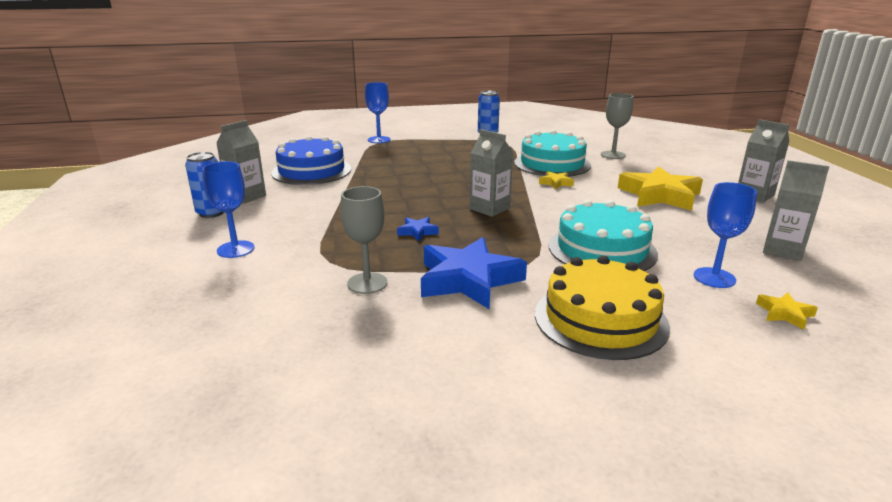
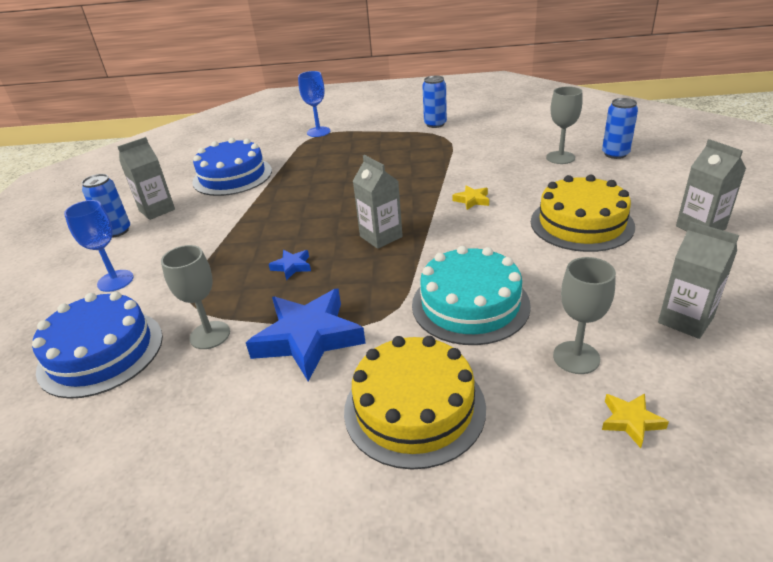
camera: 15 degrees right, 10 degrees up
(256, 302) = (101, 352): none -> blue cake
(552, 164) = (483, 170): turquoise cake -> none
(656, 152) = (615, 154): none -> blue can
(659, 195) = (581, 223): yellow star -> yellow cake
(714, 278) = (576, 357): blue goblet -> grey goblet

